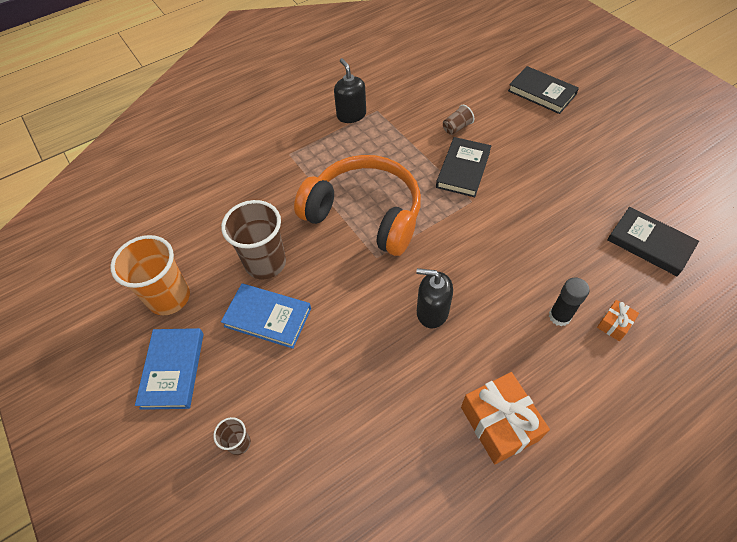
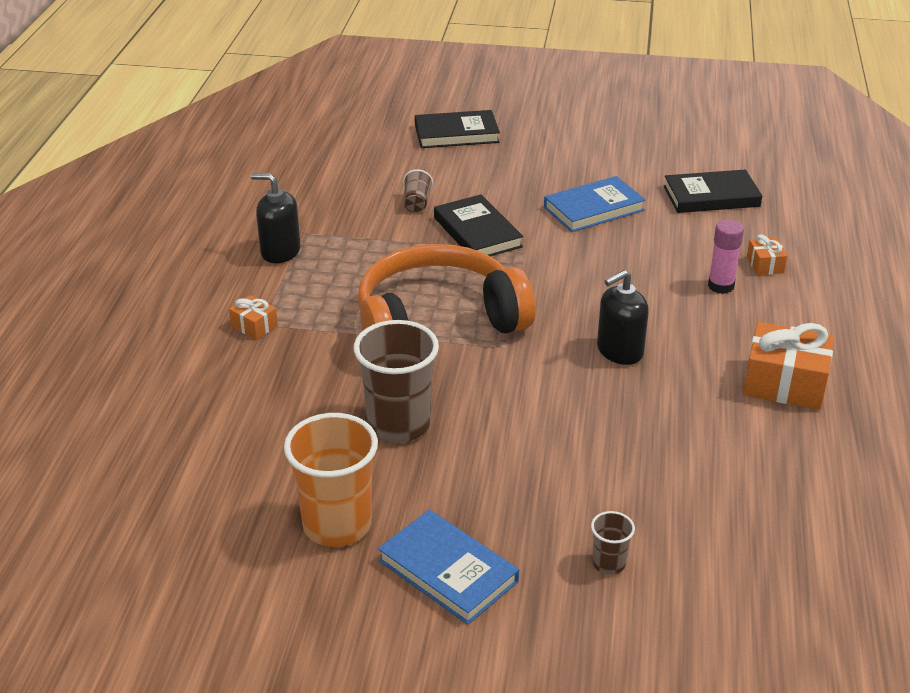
camera: 50 degrees left, 20 degrees down
(267, 317) = (476, 461): blue book -> blue book (594, 209)
(284, 152) = (254, 326): none -> orange gift
(559, 316) = (720, 286): black glue stick -> pink glue stick

